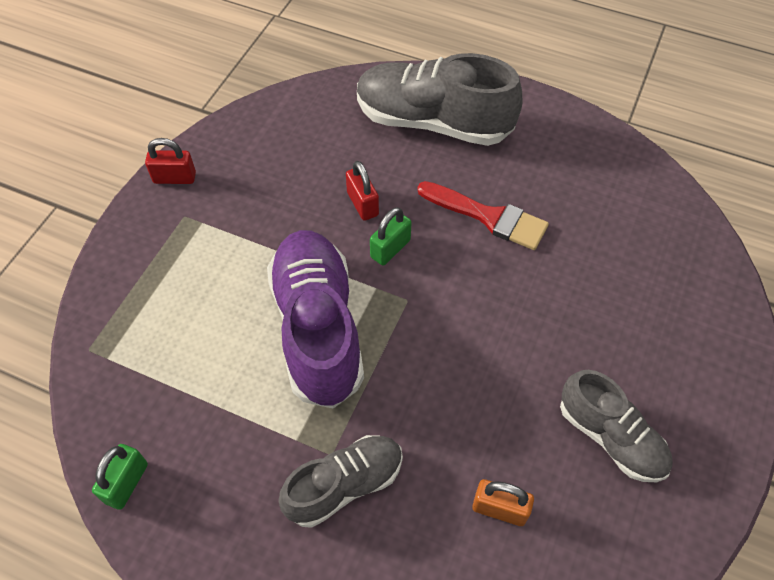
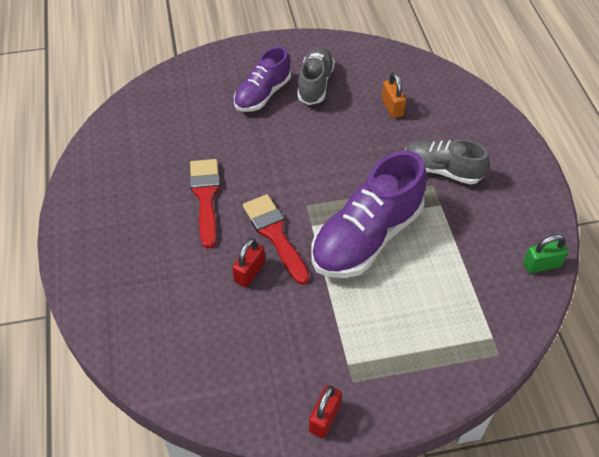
camera: 125 degrees left, 5 degrees down
(174, 178) = (324, 418): red padlock -> red padlock turned 60 degrees clockwise
(390, 249) = (275, 235): green padlock -> red brush
(433, 122) = (134, 274): grey shoe -> none
(627, 360) = (262, 94): none -> purple shoe

